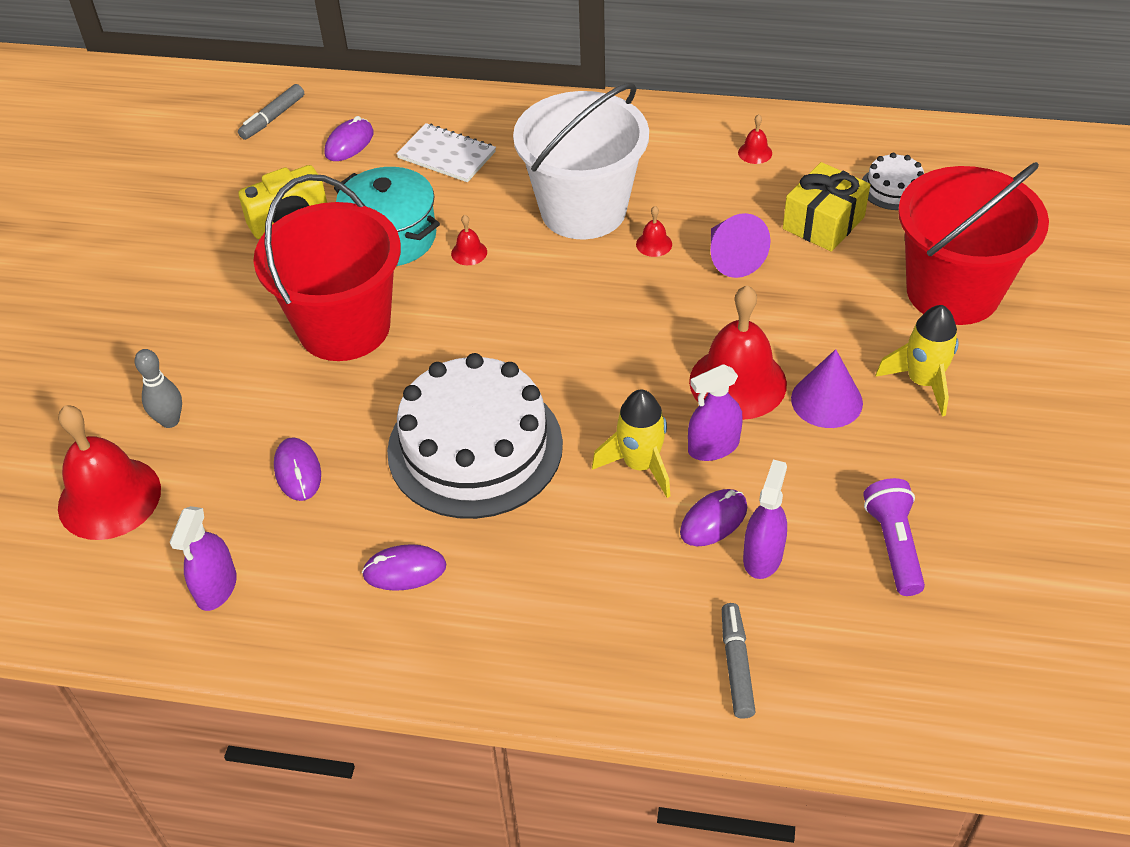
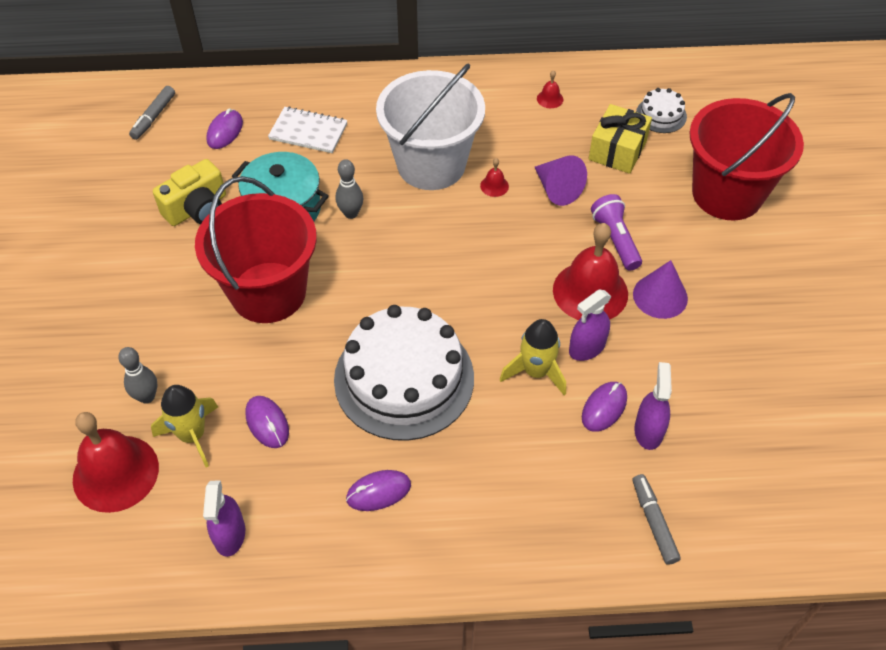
camera: 15 degrees left, 5 degrees up
(469, 252) = (351, 213): red bell -> grey bowling pin
(893, 545) = (740, 405): purple flashlight -> purple flashlight (615, 240)
(922, 382) = (725, 270): yellow rocket -> yellow rocket (192, 435)

